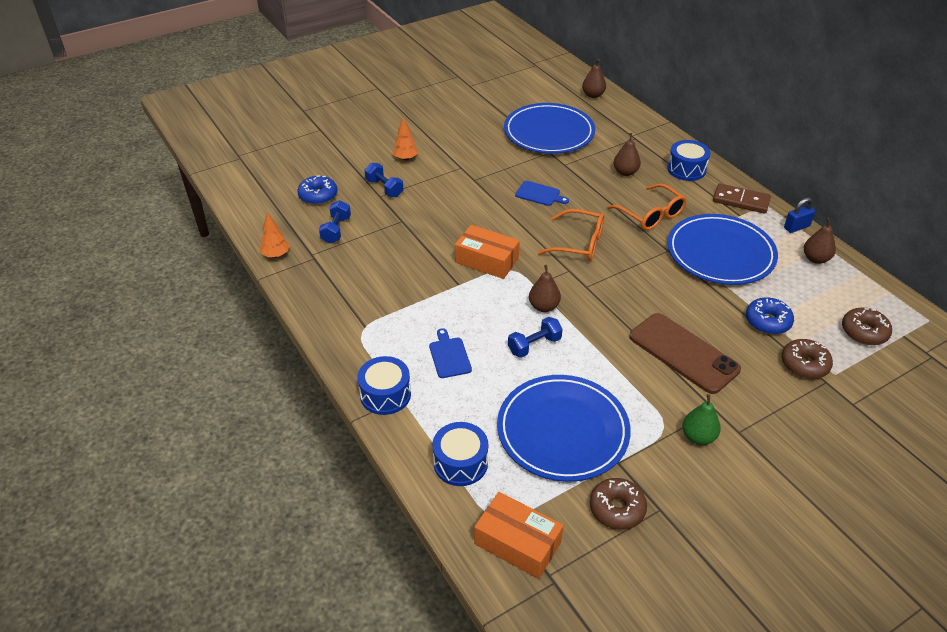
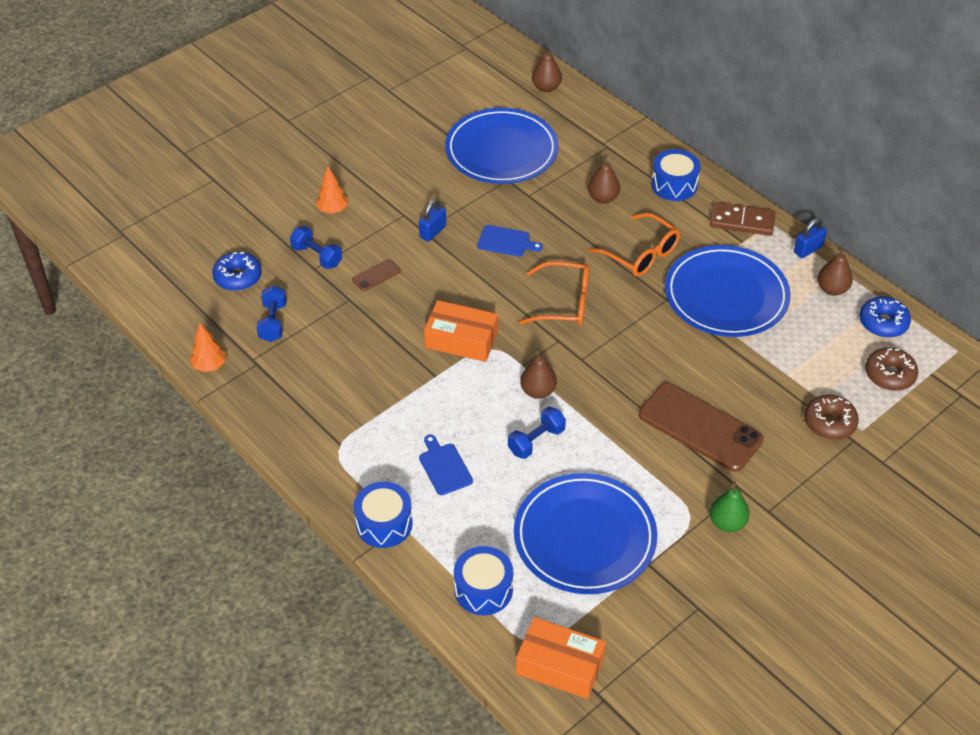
camera: 10 degrees left, 5 degrees up
(428, 206) = (376, 275): none -> brown phone
(481, 181) = (433, 232): none -> blue padlock
(617, 509) = (654, 614): brown donut -> none
(767, 321) = (786, 376): blue donut -> blue donut (883, 323)

